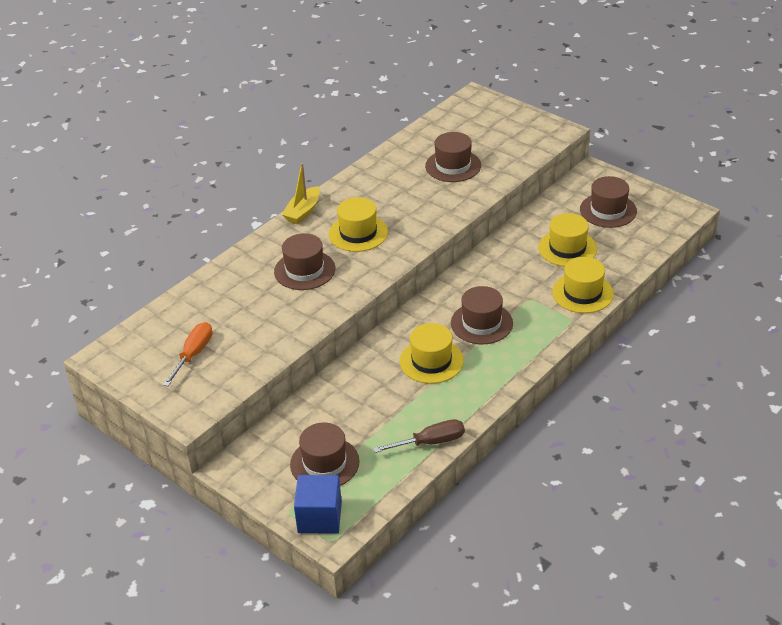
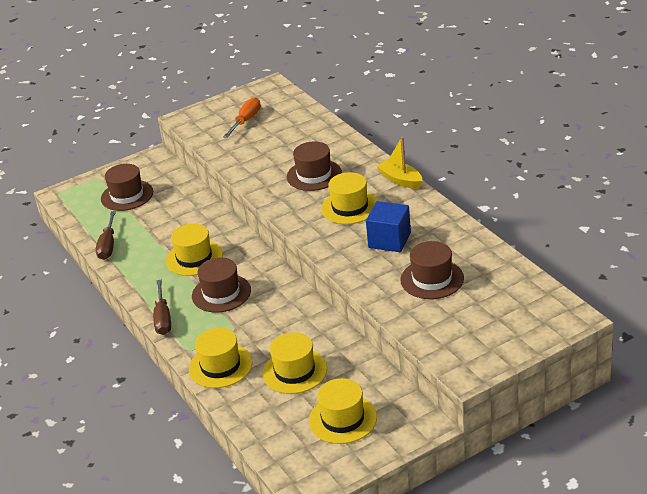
camera: 110 degrees right, 5 degrees down
(193, 354) = (246, 121): orange screwdriver -> orange screwdriver turned 105 degrees counterclockwise
(319, 517) = (81, 189): blue cube -> blue cube (389, 240)
(535, 352) = (163, 318): none -> brown screwdriver
(608, 210) = (342, 419): brown hat -> yellow hat

